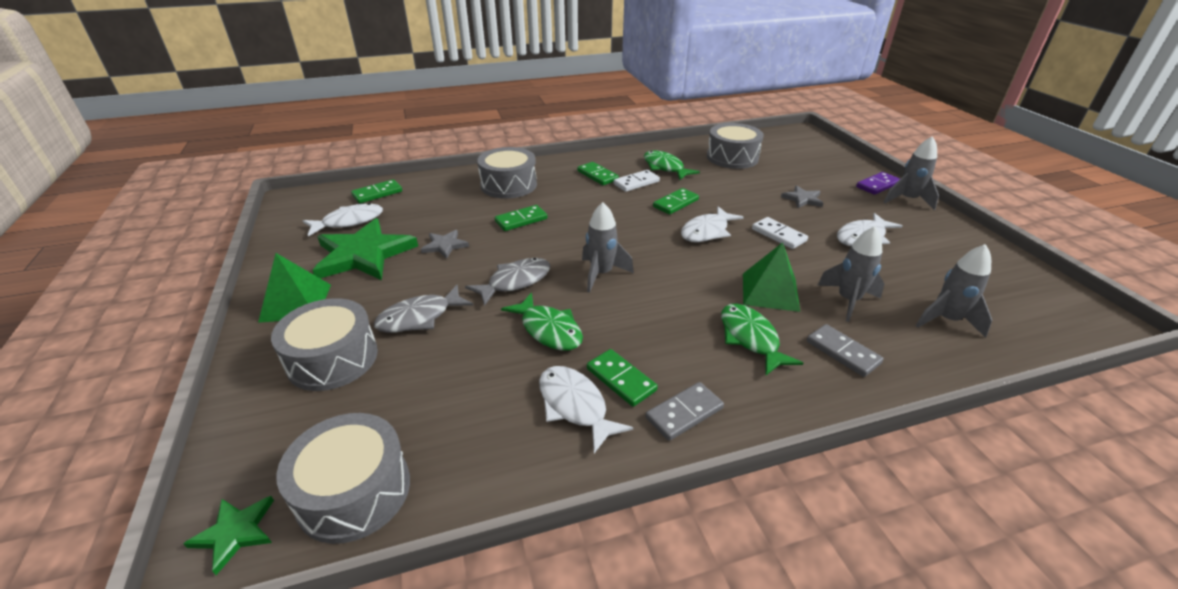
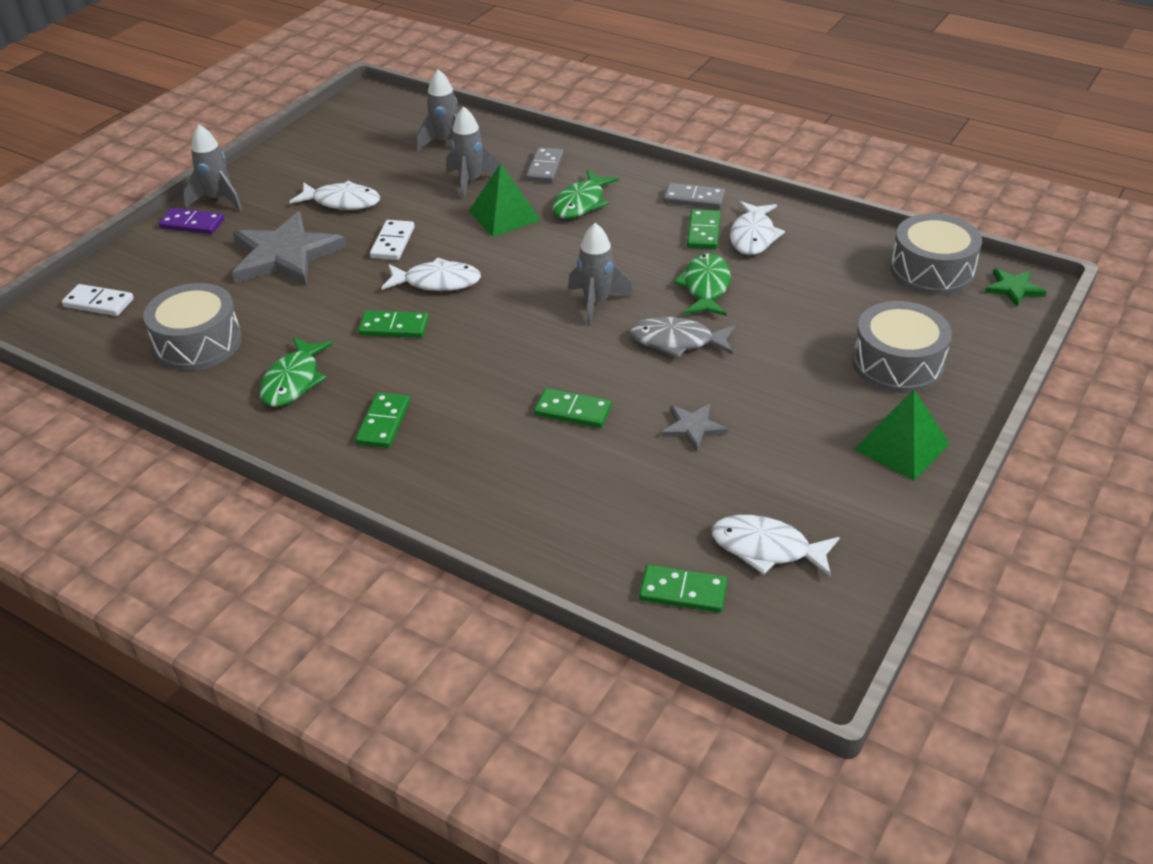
camera: 130 degrees left, 5 degrees up
(363, 254) = (790, 473): green star -> none
(419, 317) = (796, 358): grey fish -> none
(508, 185) = (503, 483): grey drum -> none
(636, 183) = (370, 380): white domino -> white domino (99, 303)
(802, 199) = (285, 255): grey star -> grey star, size x2.13

